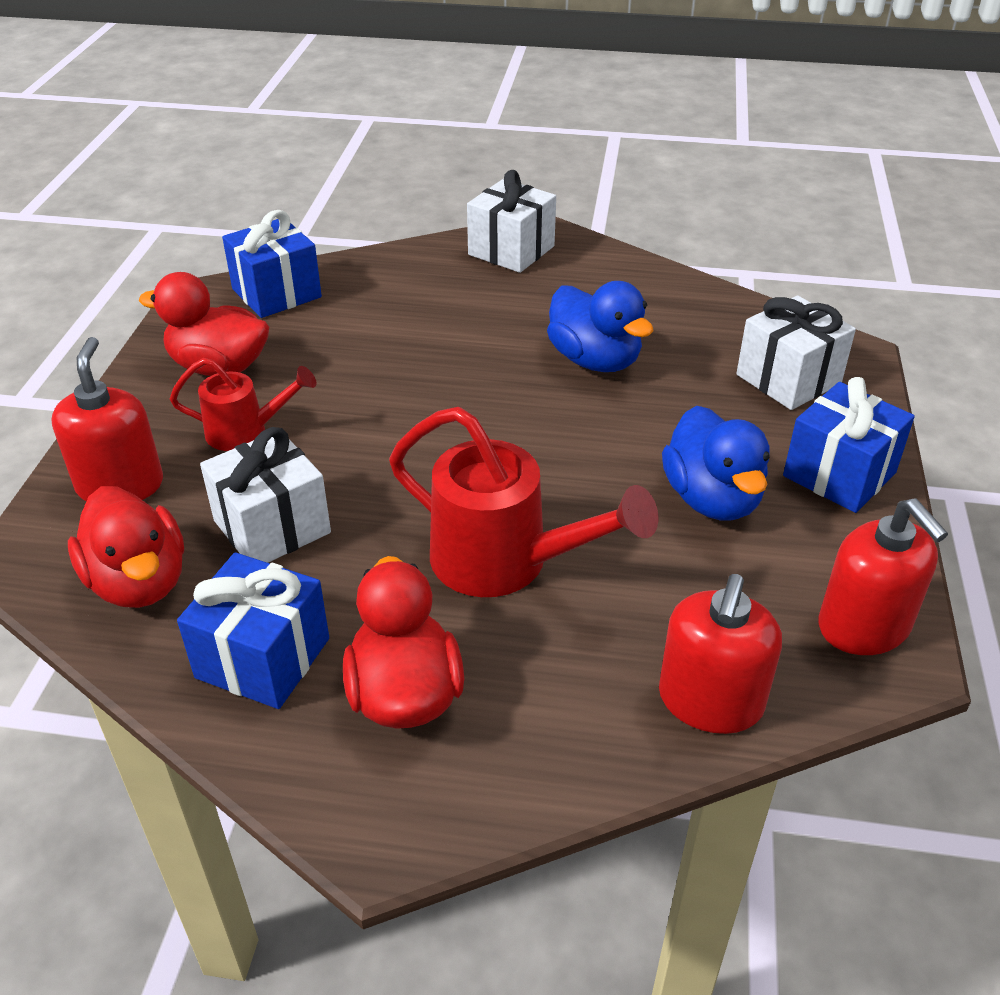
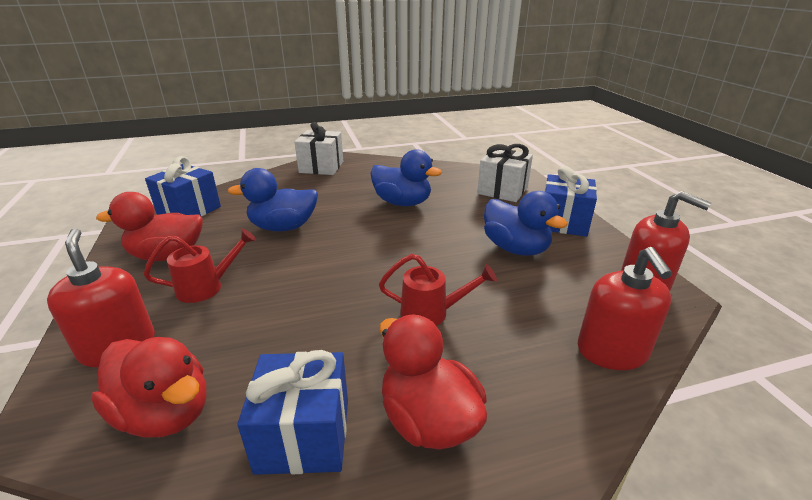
camera: 25 degrees left, 10 degrees down
(272, 527) = (258, 339): white gift -> none
(388, 360) = (283, 227): none -> blue duck
(504, 562) = (431, 313): red watering can -> red watering can, size x0.58

